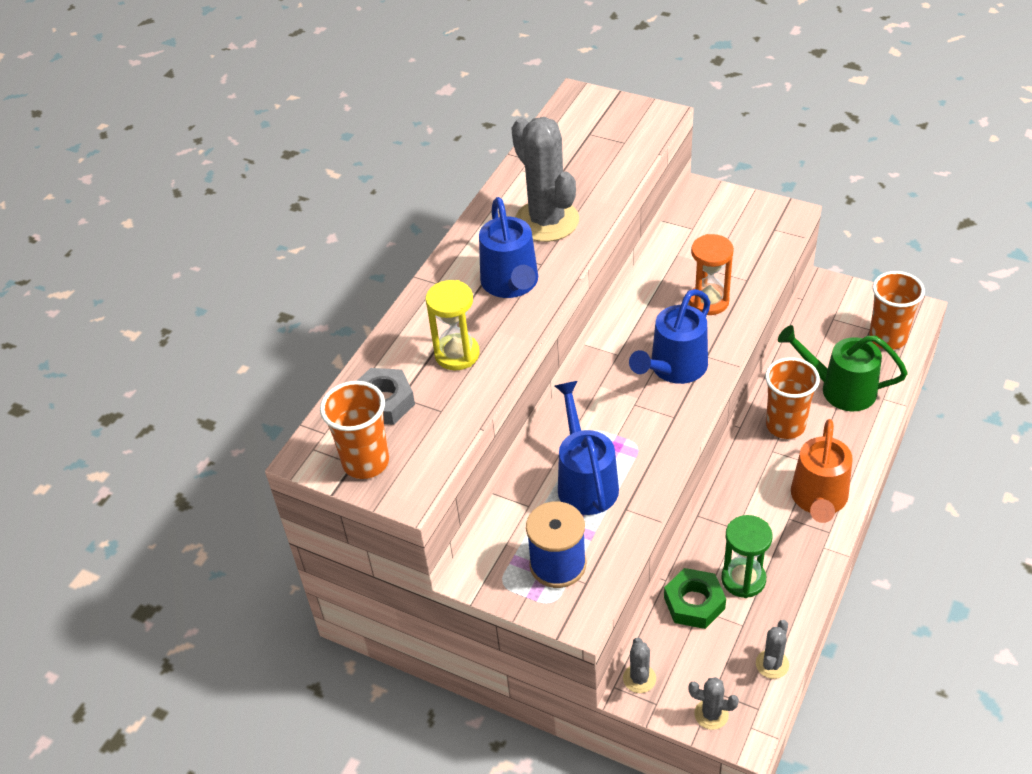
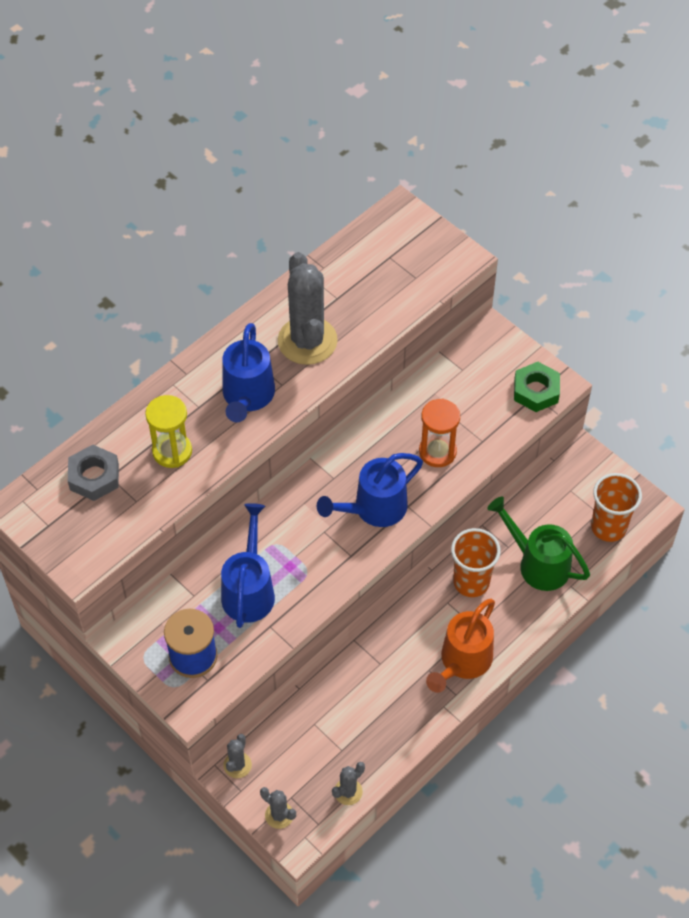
camera: 15 degrees right, 10 degrees up
(366, 462) = (58, 528): orange cup -> none
(694, 603) = (312, 717): green nut -> green nut (536, 391)
(743, 579) = (362, 711): green hourglass -> none

